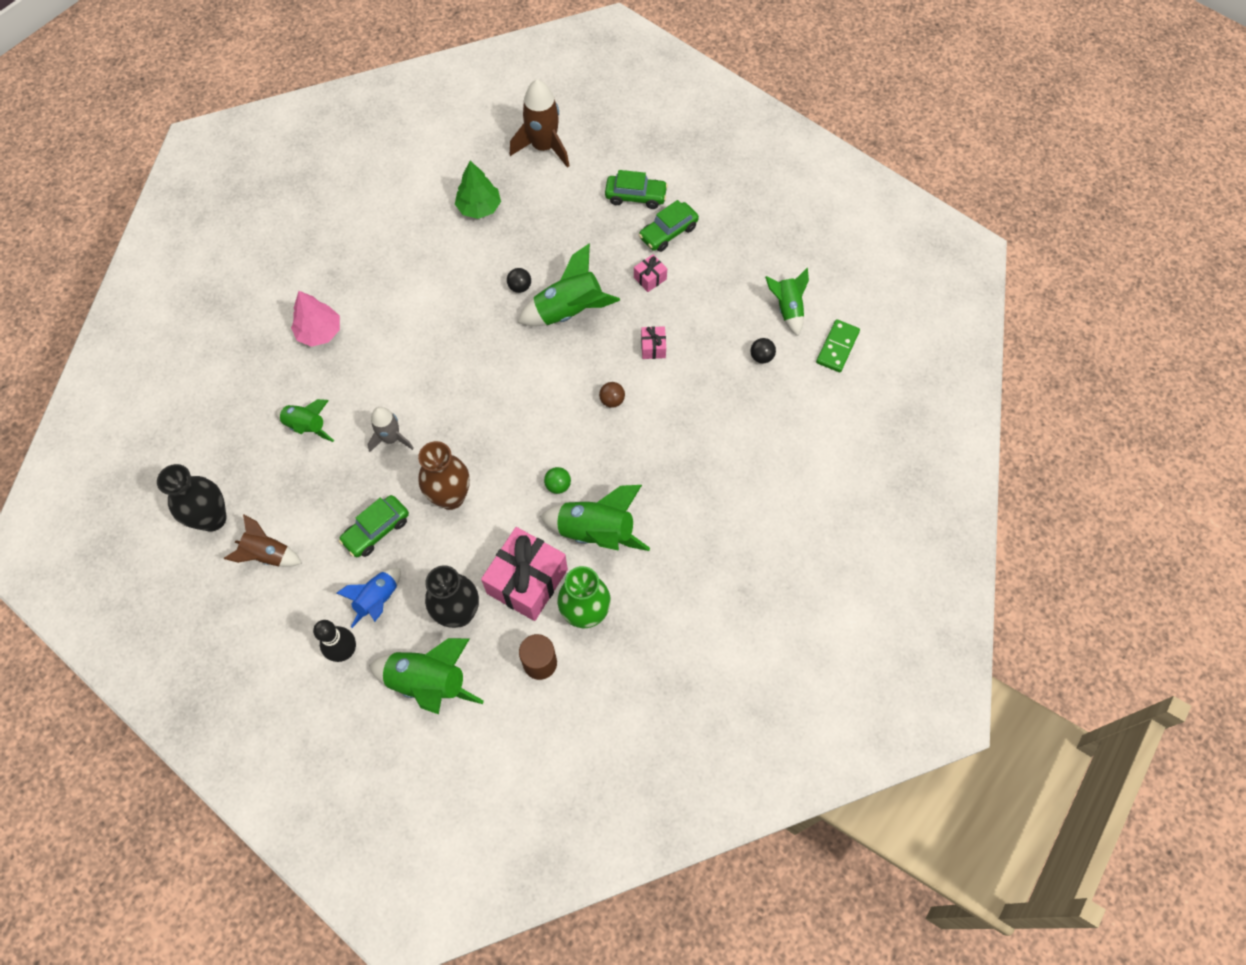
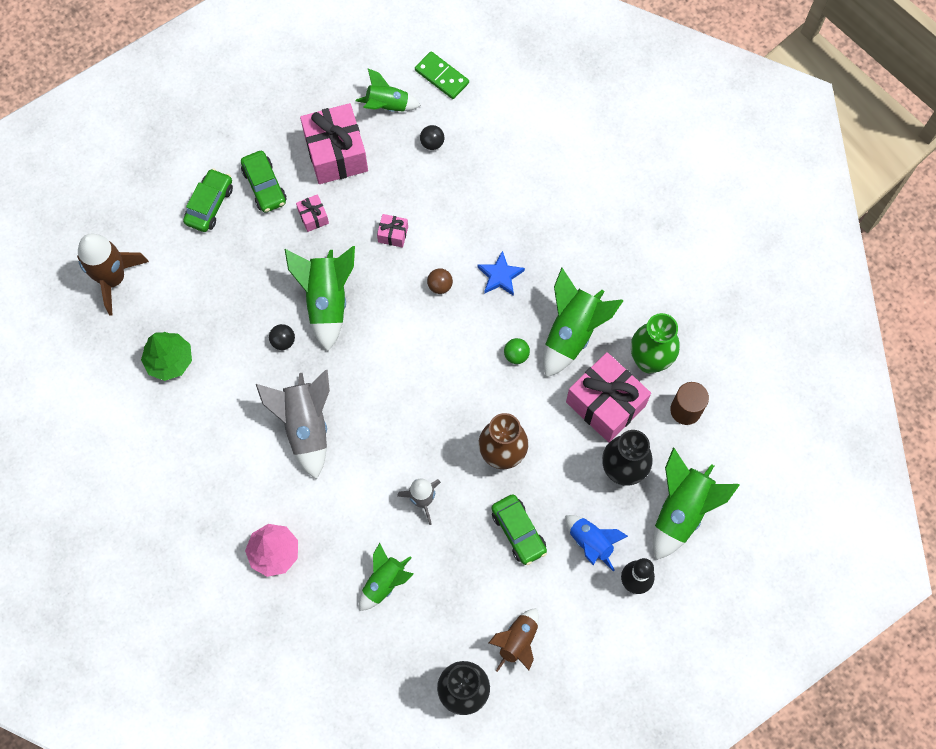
camera: 75 degrees left, 5 degrees up
(442, 326) = (306, 426): none -> grey rocket
(638, 451) = (500, 276): none -> blue star
(721, 280) = (336, 154): none -> pink gift

